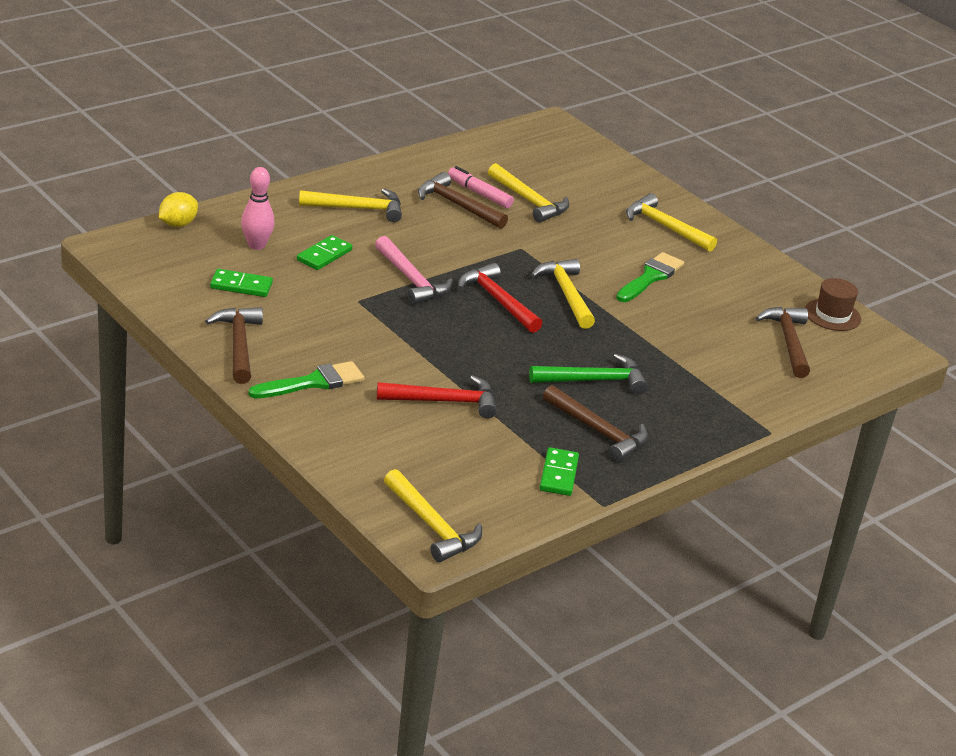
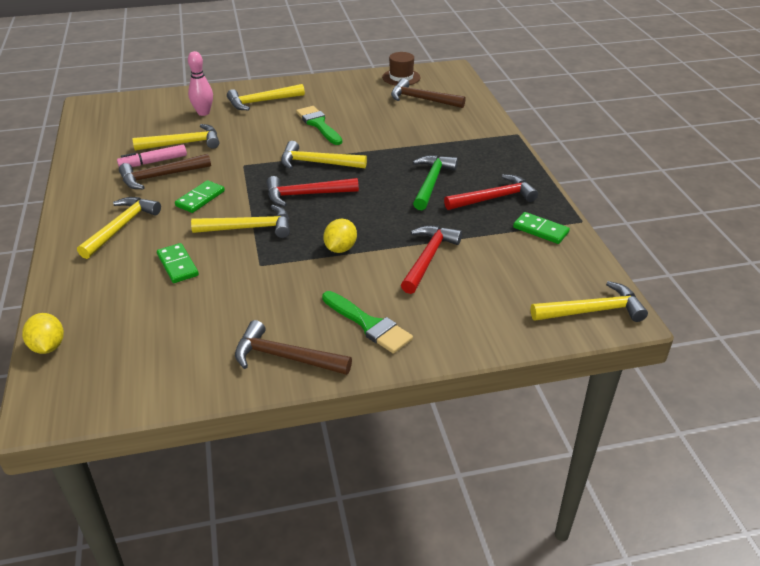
camera: 60 degrees left, 5 degrees up
(241, 286) = (189, 330): green domino -> green domino (200, 199)
(256, 245) = (129, 302): pink bowling pin -> pink bowling pin (203, 113)
(313, 382) = (368, 324): green brush -> green brush turned 135 degrees clockwise
(411, 280) = (249, 228): pink hammer -> yellow hammer
(419, 342) = (340, 248): none -> yellow lemon
(599, 432) = (494, 198): brown hammer -> red hammer

